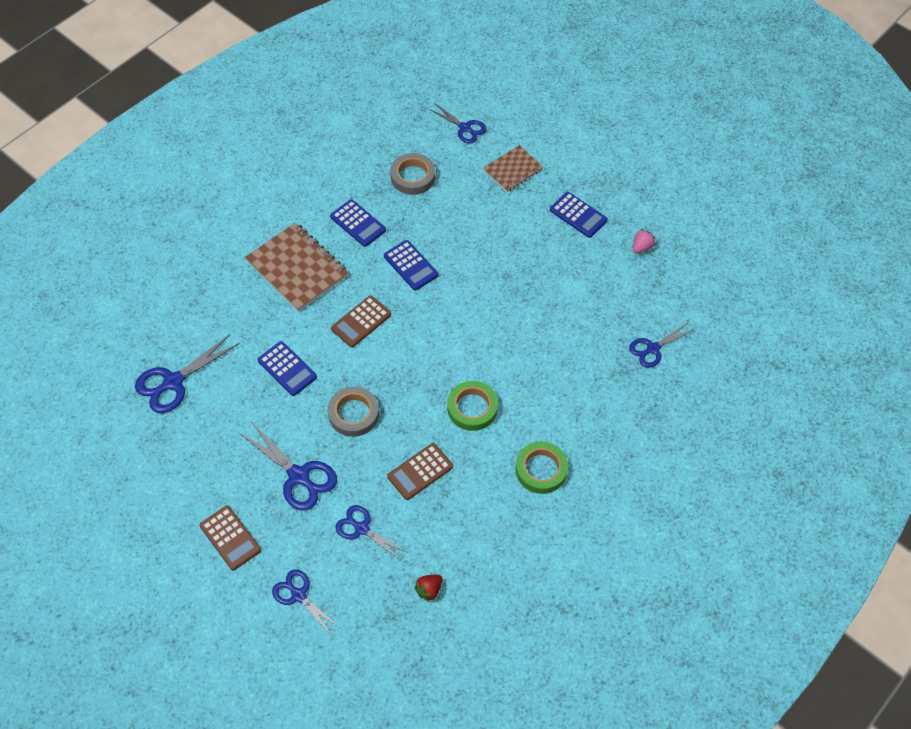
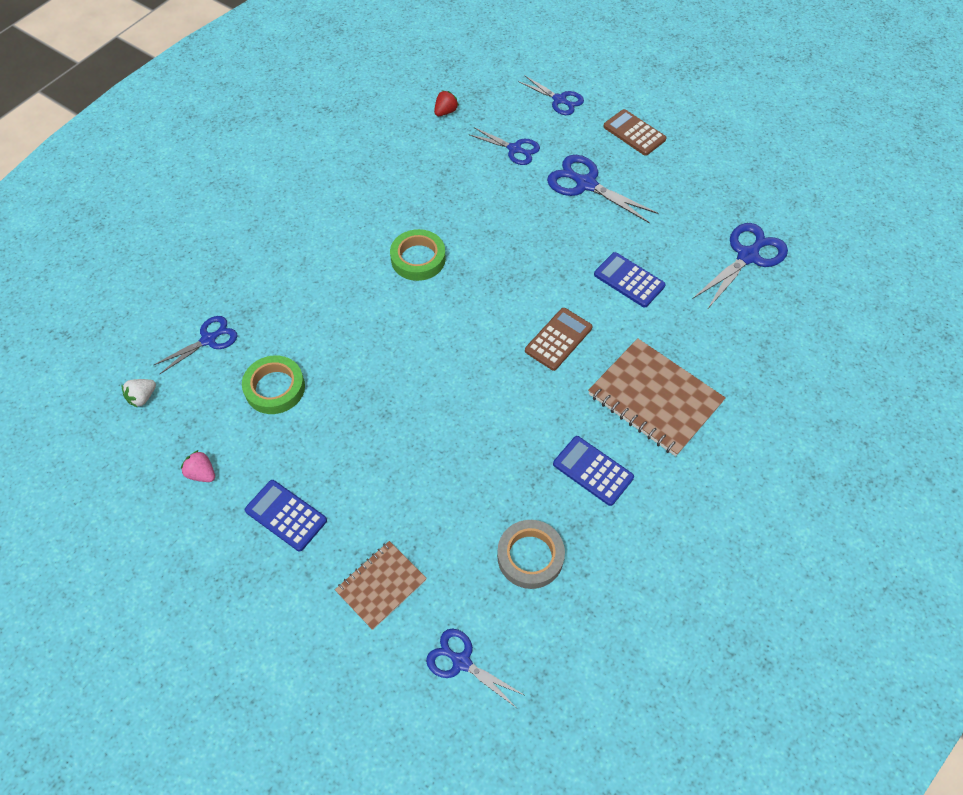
camera: 175 degrees right, 0 degrees up
(353, 414) = (544, 242): grey tape -> none
(411, 265) = (511, 416): blue calculator -> none
(420, 472) = (466, 197): brown calculator -> none
(541, 470) = (344, 209): green tape -> green tape (275, 388)
(641, 247) = (202, 473): pink strawberry -> pink strawberry turned 90 degrees clockwise
(697, 306) = (142, 397): none -> white strawberry

